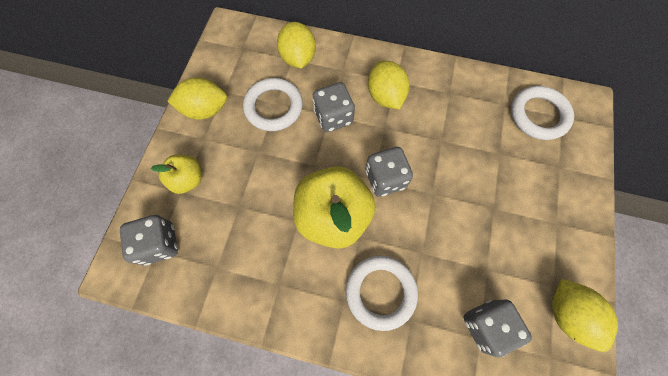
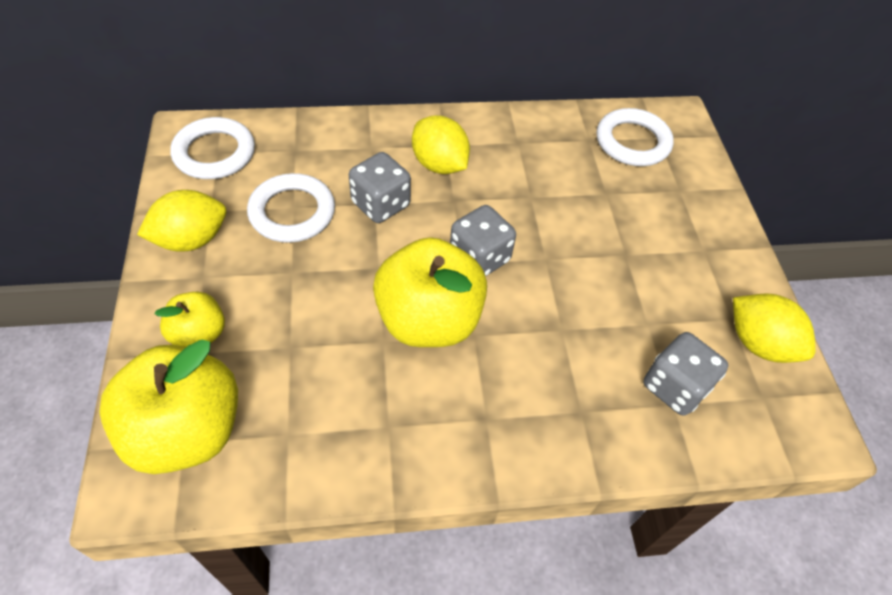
camera: 25 degrees left, 15 degrees down
(159, 244) = (186, 430): grey dice -> yellow apple
(298, 58) = (303, 147): yellow lemon -> none
(380, 292) = (529, 391): white ring -> white ring (214, 153)

